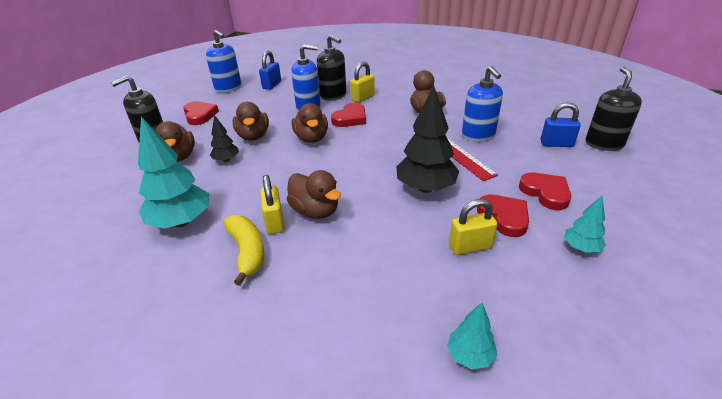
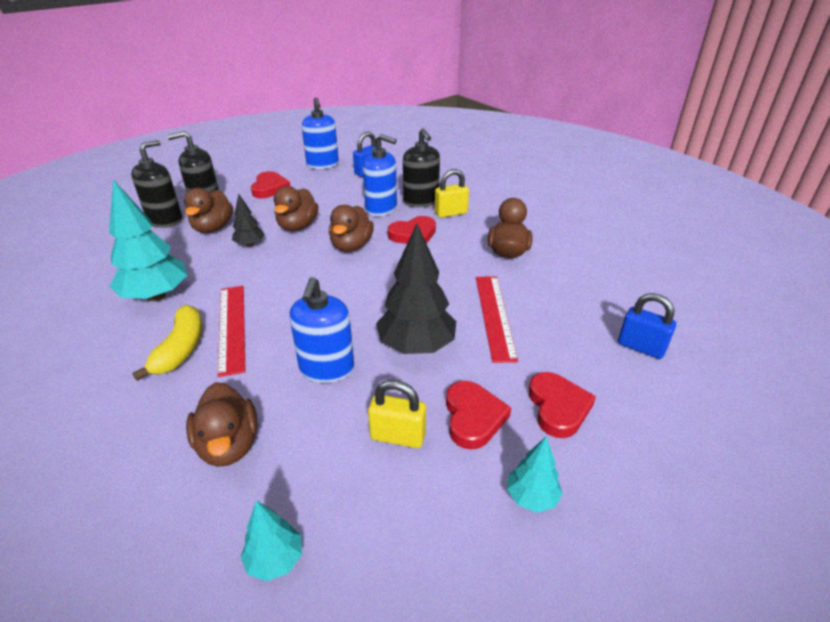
camera: 25 degrees right, 0 degrees up
(274, 222) = (231, 327): yellow padlock -> red ruler
(315, 211) = (279, 330): brown duck -> brown duck (229, 445)
(478, 135) = (545, 301): blue soap dispenser -> blue soap dispenser (326, 368)
(604, 144) = (714, 370): black soap dispenser -> black soap dispenser (165, 220)

